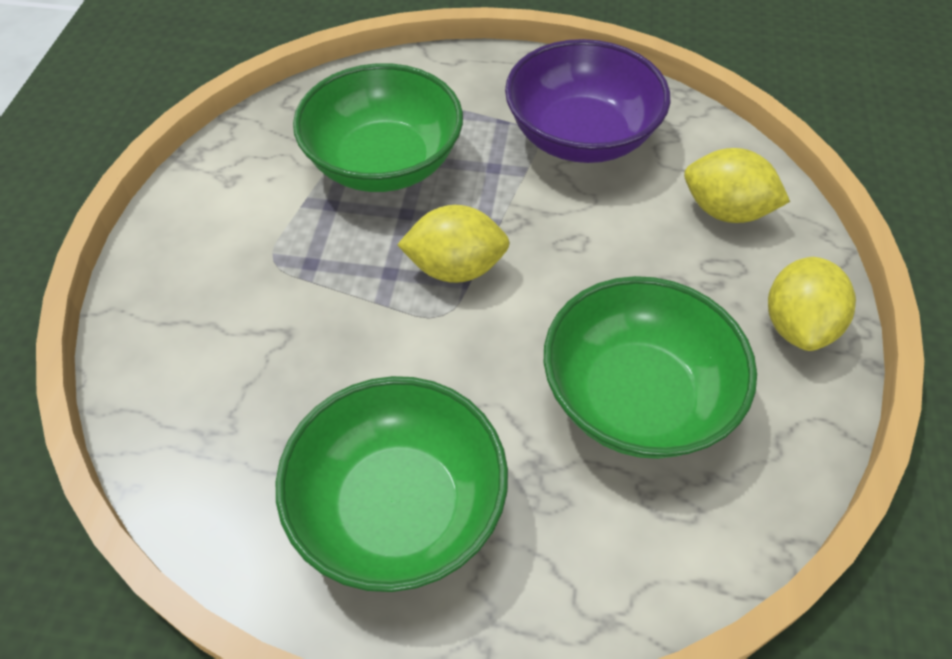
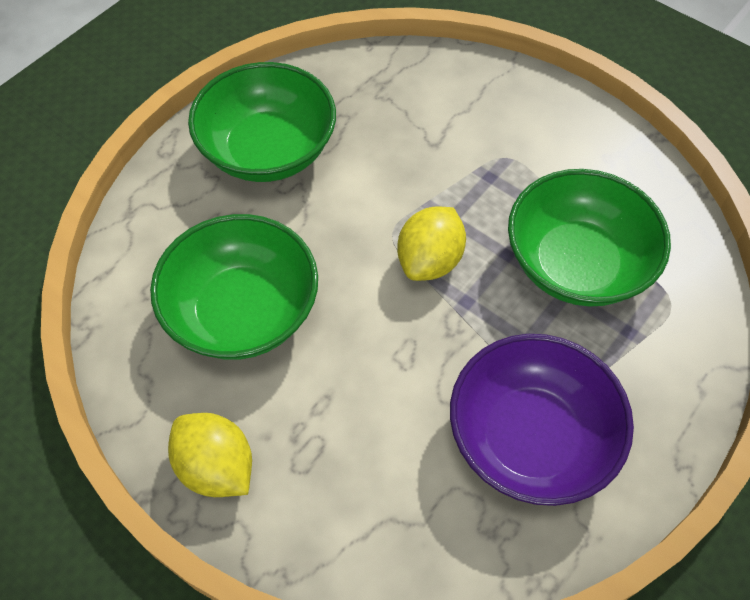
camera: 120 degrees right, 5 degrees up
(725, 211) = (364, 503): yellow lemon -> none

